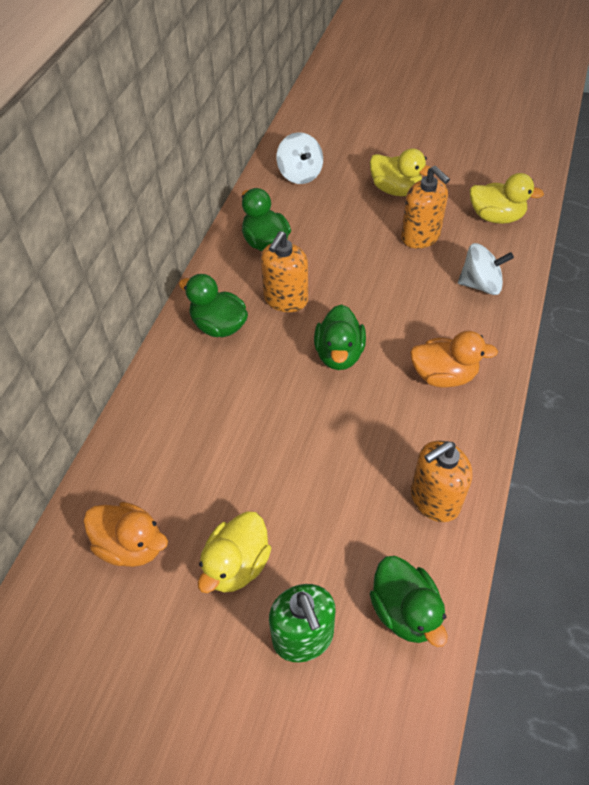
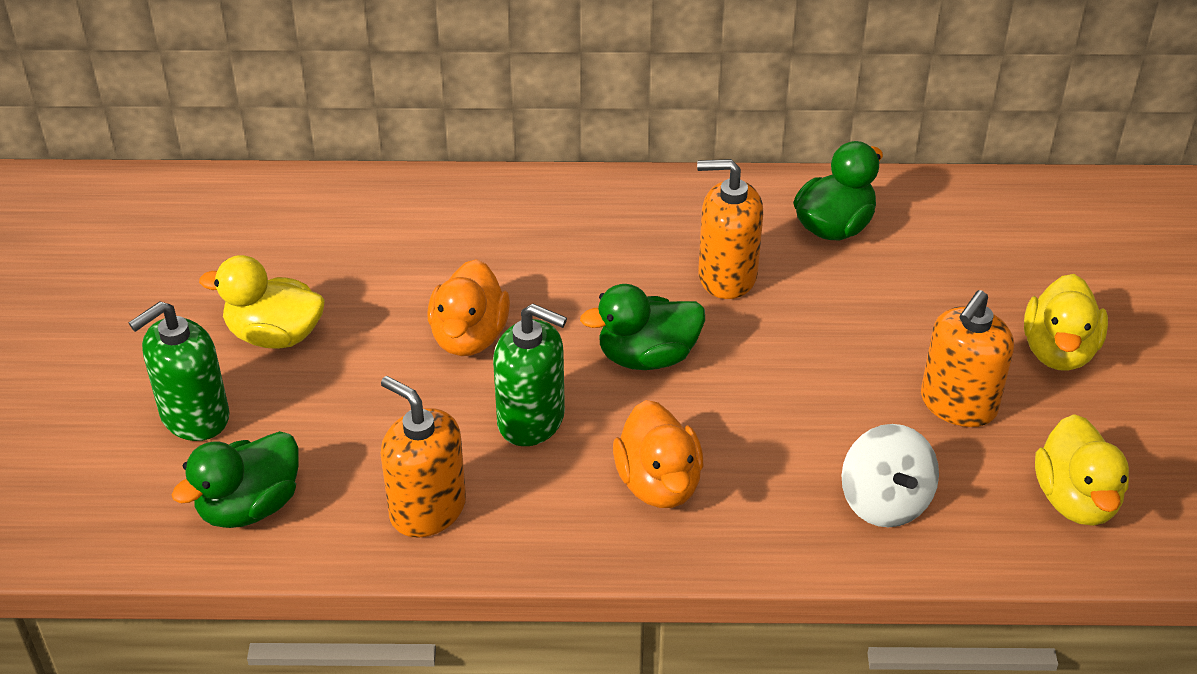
camera: 70 degrees right, 10 degrees down
(131, 545) = (277, 240): orange duck -> orange duck (469, 337)
(219, 326) = (642, 222): green duck -> none
(300, 174) = (1017, 227): white spinning top -> none
(373, 425) = (531, 420): none -> green soap dispenser

